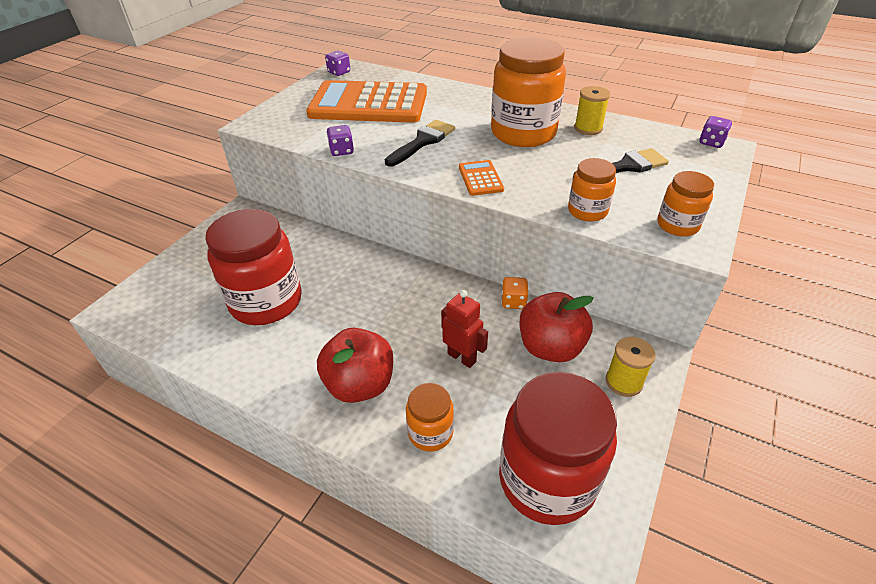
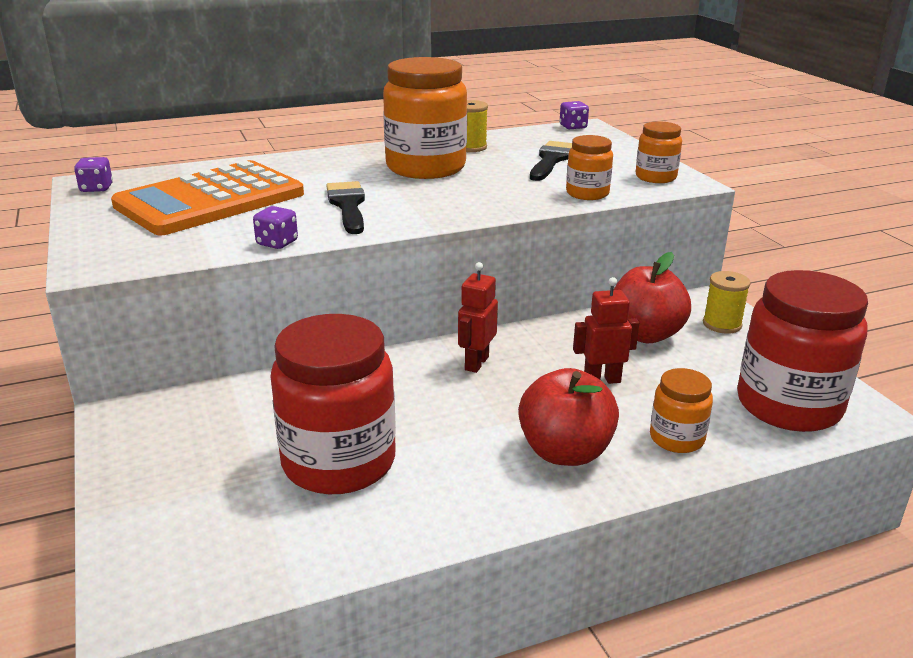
camera: 50 degrees left, 15 degrees down
(417, 292) = (476, 363): none -> red robot
(480, 178) = (463, 208): orange calculator -> none
(513, 302) = (565, 324): orange dice -> none

